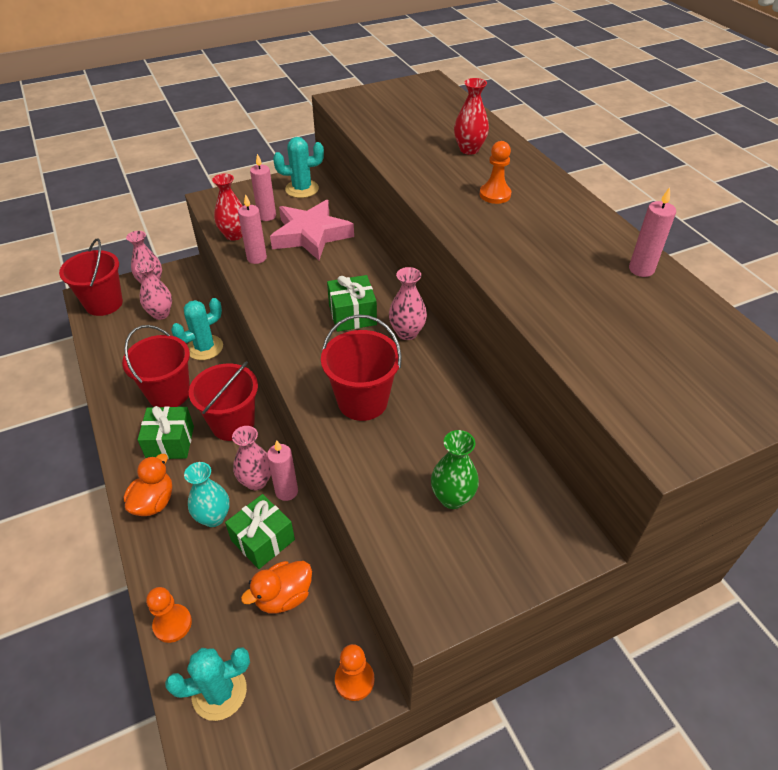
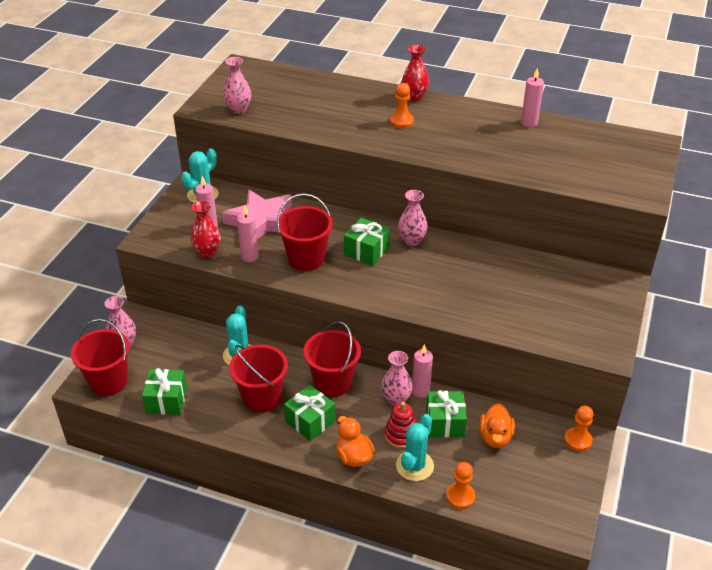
camera: 45 degrees left, 5 degrees down
(112, 345) = (167, 400): none -> green gift
(161, 314) = (168, 357): pink vase -> pink vase (238, 110)
(213, 517) = (401, 435): turquoise vase -> red stacking toy
(219, 692) = (528, 500): turquoise cactus -> turquoise cactus (414, 466)
(362, 401) = (444, 291): red bucket -> red bucket (306, 258)
(452, 498) = (551, 302): green vase -> none
(469, 149) = (343, 101): red vase -> red vase (414, 97)

